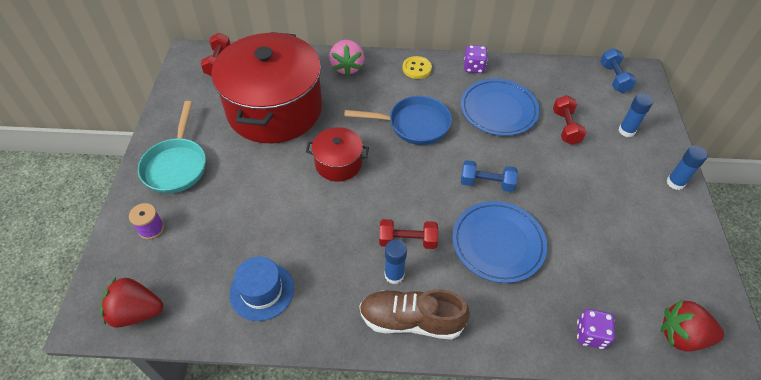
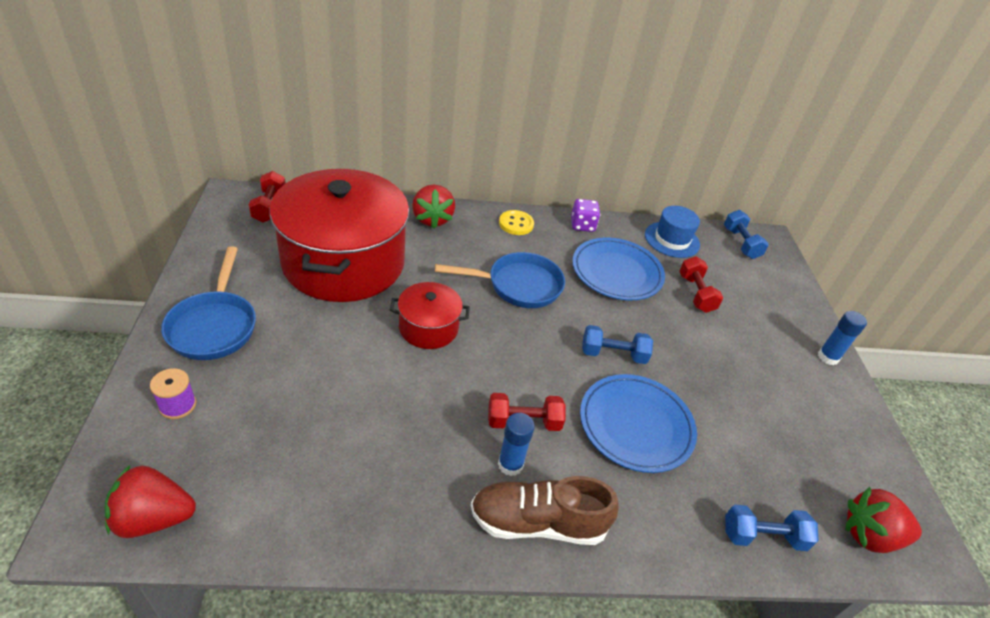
camera: 10 degrees left, 10 degrees down
(176, 165) = (214, 326): turquoise pan -> blue pan
(262, 291) = (334, 486): blue hat -> blue hat (672, 240)
(347, 67) = (432, 219): pink strawberry -> red strawberry
(590, 334) = (763, 536): purple dice -> blue dumbbell
(626, 131) = (764, 299): blue glue stick -> none

